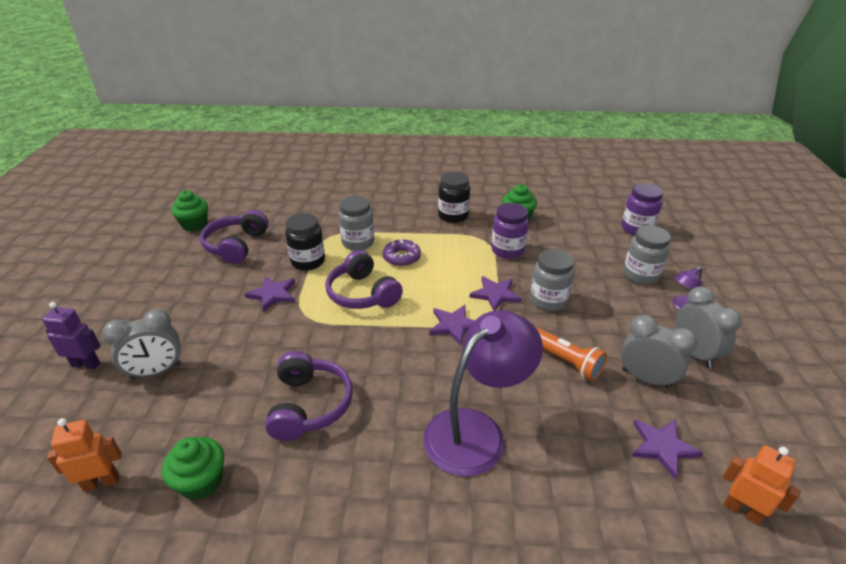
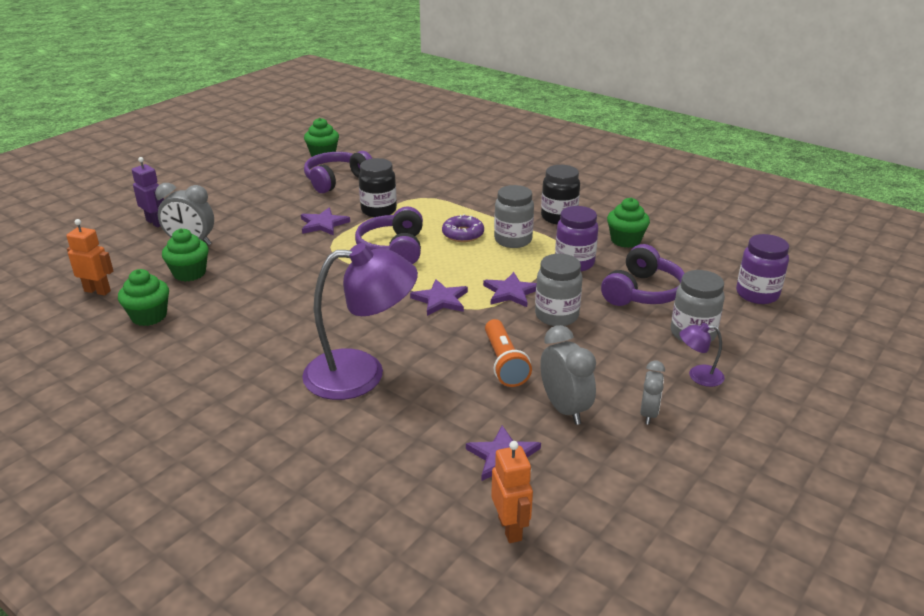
camera: 35 degrees right, 5 degrees down
(192, 407) = (189, 273): none -> green cupcake
(309, 405) = (263, 304): purple headphones -> purple headphones (642, 292)
(358, 243) = (438, 210): grey jar -> grey jar (513, 240)
(694, 353) = (648, 414): grey clock -> grey clock, size x0.64

